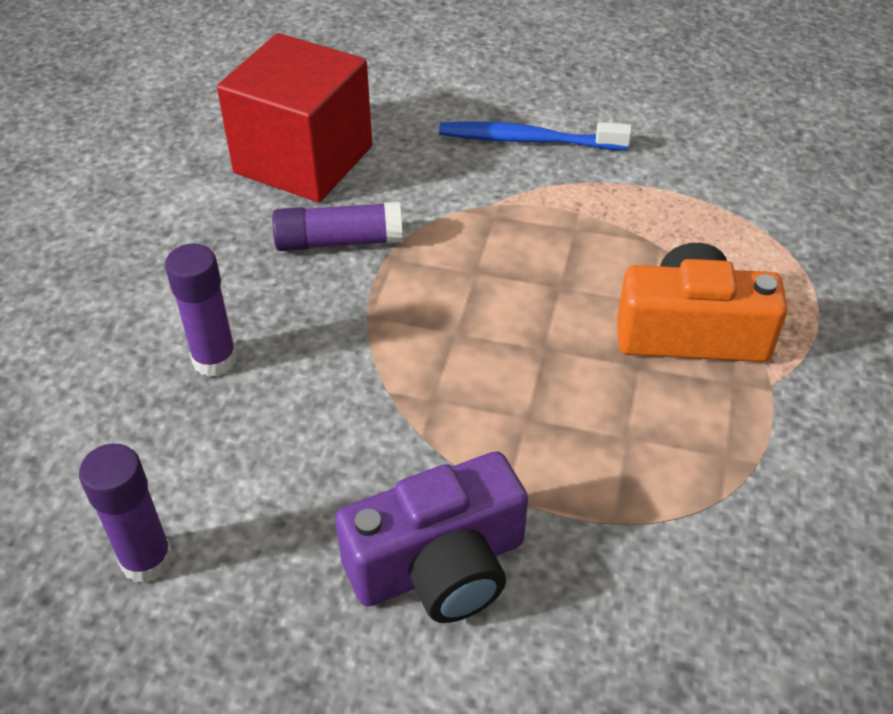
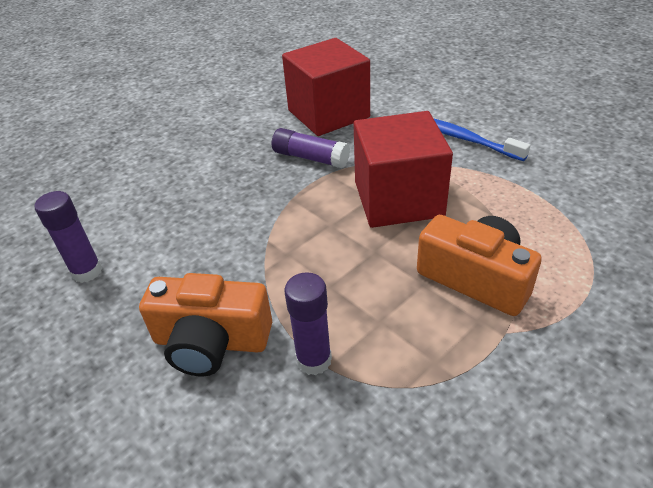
camera: 35 degrees right, 5 degrees down
(215, 360) = (200, 193): purple glue stick -> purple glue stick (314, 360)
(439, 565) = (211, 341): purple camera -> orange camera
(515, 261) = (398, 199): none -> red cube

